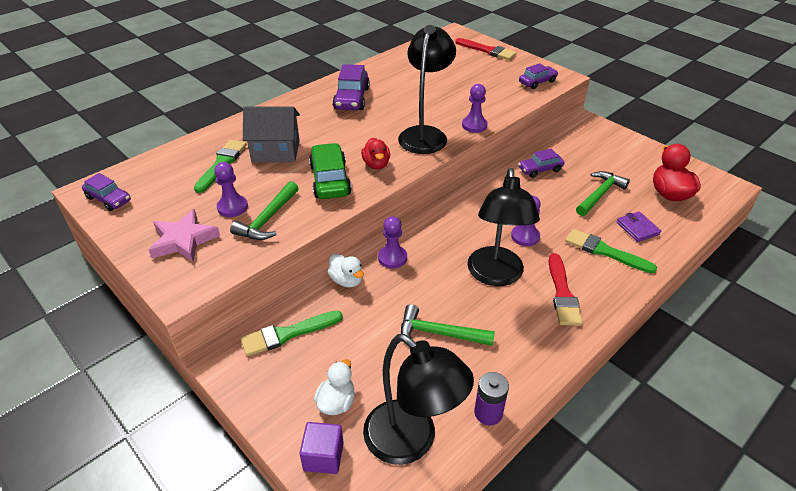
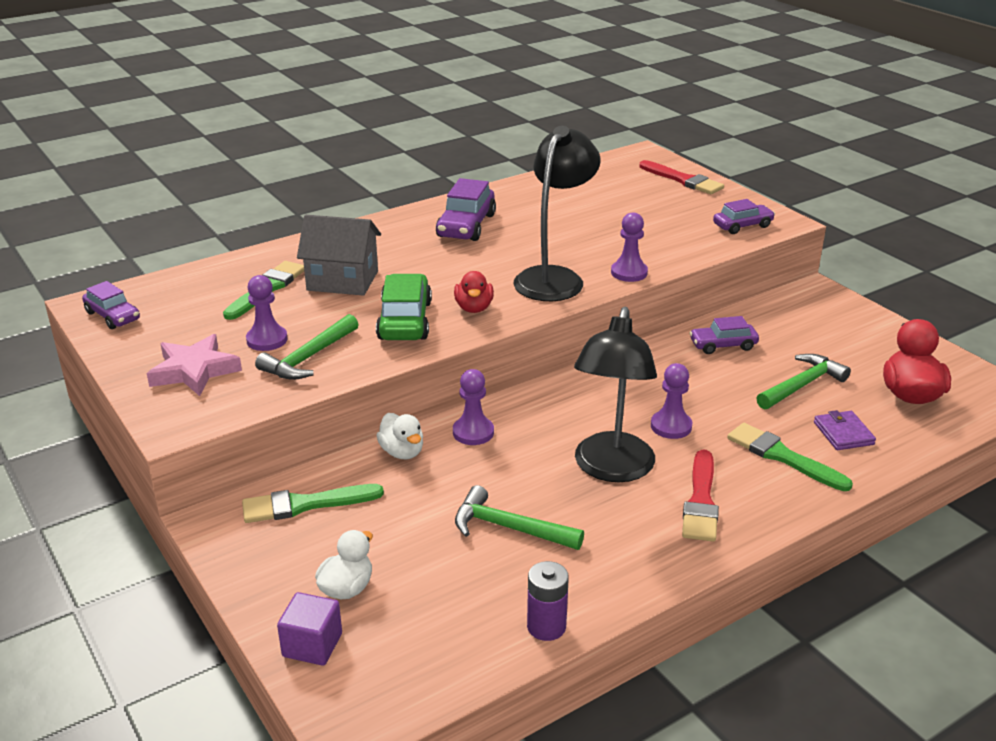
camera: 10 degrees right, 10 degrees down
(411, 442) = (432, 645): black lamp -> none

